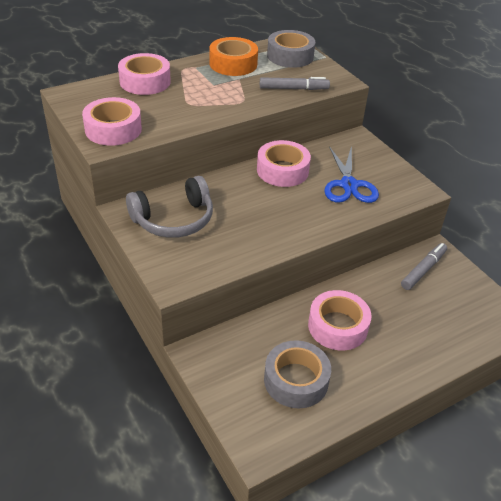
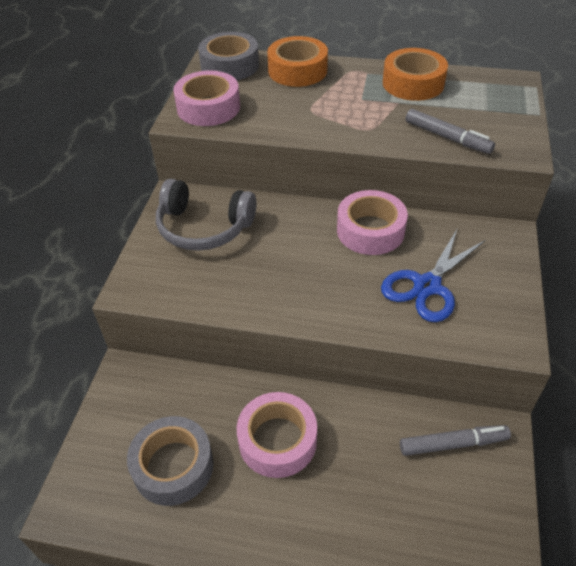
camera: 45 degrees right, 5 degrees up
(145, 81) = (297, 70): pink tape -> orange tape
(290, 56) = (493, 97): grey tape -> grey tape (230, 65)

